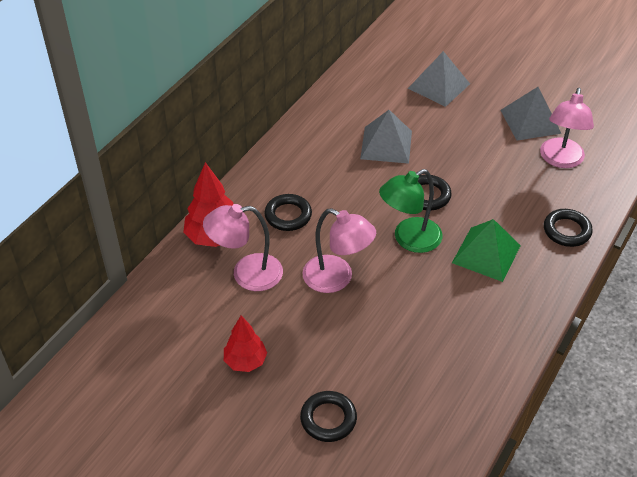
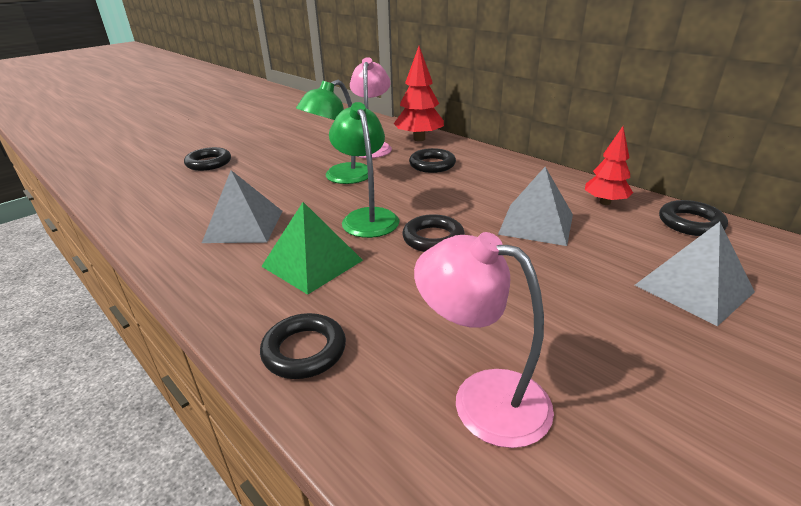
camera: 105 degrees right, 15 degrees down
(245, 361) = (288, 142): red tree -> red tree (605, 202)
(337, 279) = (340, 177): pink lamp -> green lamp
(359, 75) = (690, 223): none -> black ring
(530, 121) = (609, 384): grey pyramid -> grey pyramid (244, 226)

